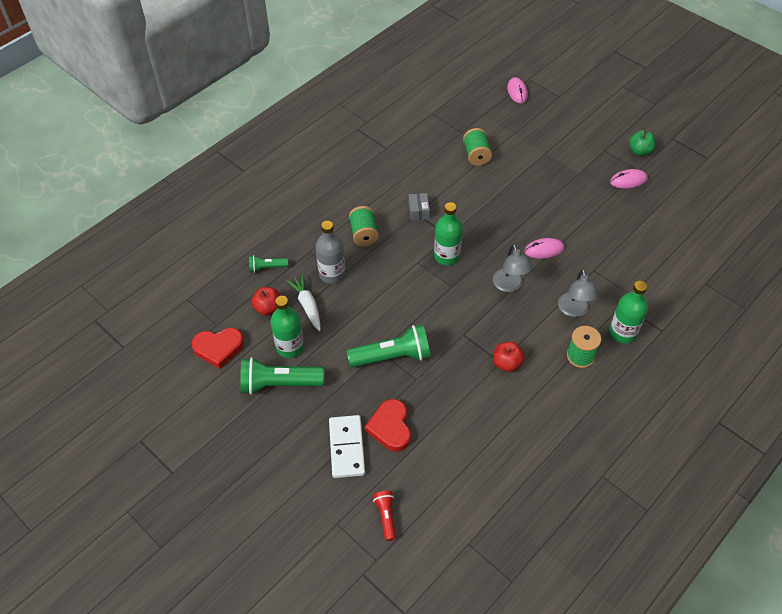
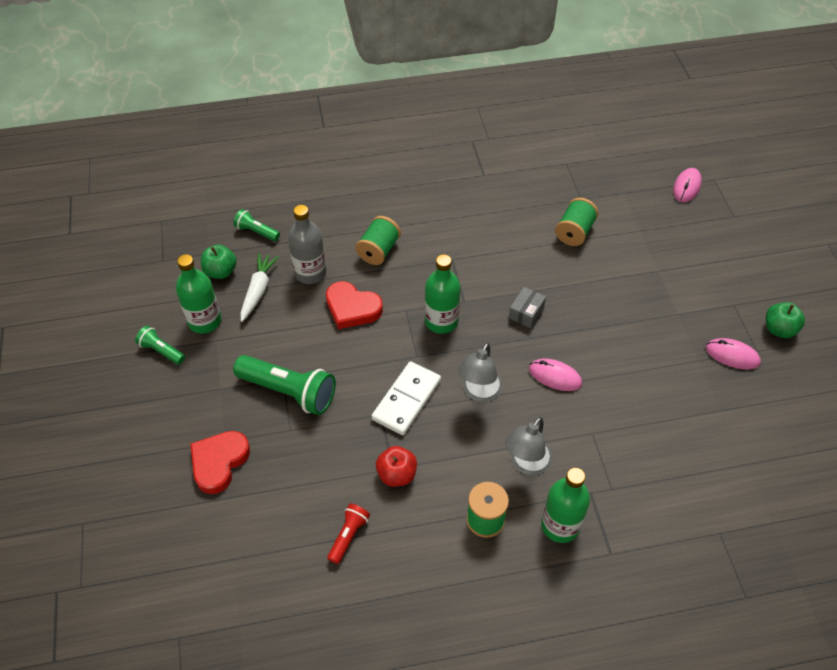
camera: 35 degrees right, 0 degrees up
(218, 348) = (143, 283): red heart -> red heart (352, 308)
(268, 308) = (221, 271): red apple -> green apple
(279, 384) = (161, 351): green flashlight -> green flashlight, size x0.52
(347, 447) = (161, 455): white domino -> white domino (407, 400)
(386, 516) = (130, 550): red flashlight -> red flashlight (348, 536)
(418, 211) = (456, 257): grey box -> grey box (526, 312)

